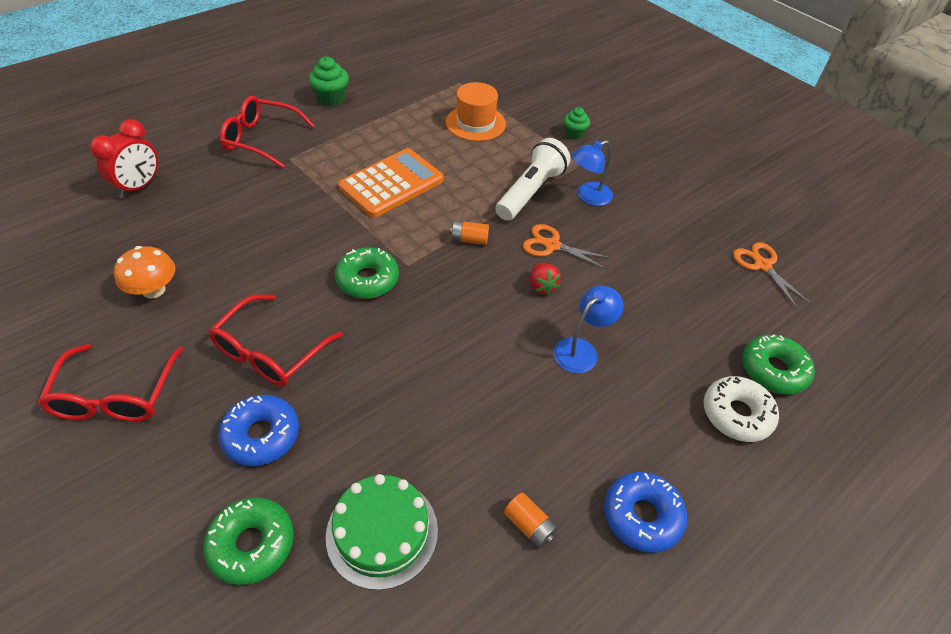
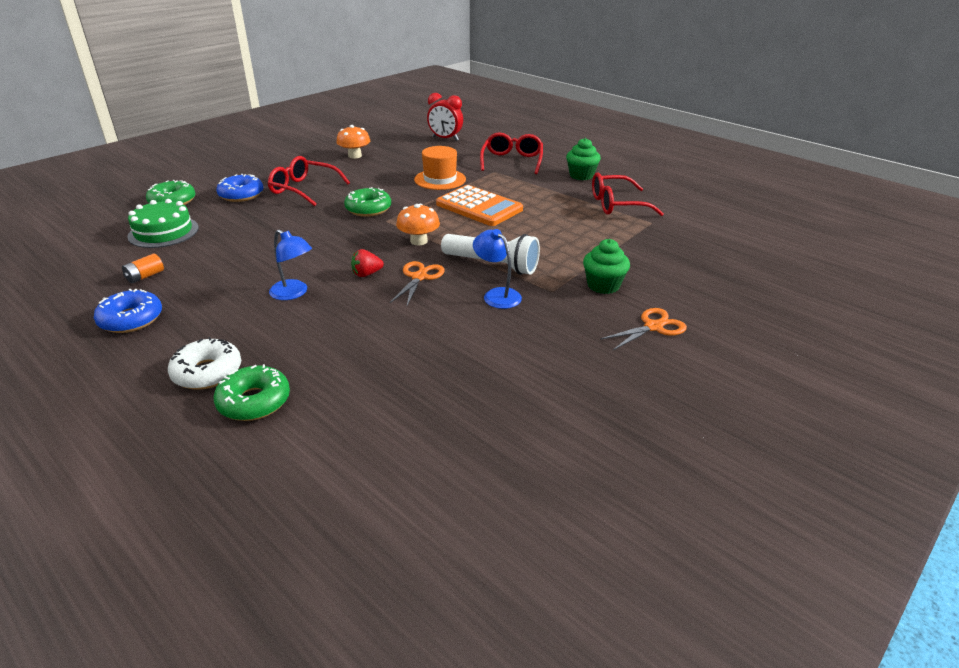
camera: 85 degrees right, 15 degrees down
(116, 396) = (277, 160): red glasses -> red glasses (616, 205)
(469, 239) = (419, 241): orange battery -> orange mushroom
(475, 123) = (587, 234): orange hat -> orange hat (440, 179)
(574, 134) = (603, 285): green cupcake -> green cupcake, size x1.52
(762, 265) = (412, 410): orange scissors -> orange scissors (653, 327)

